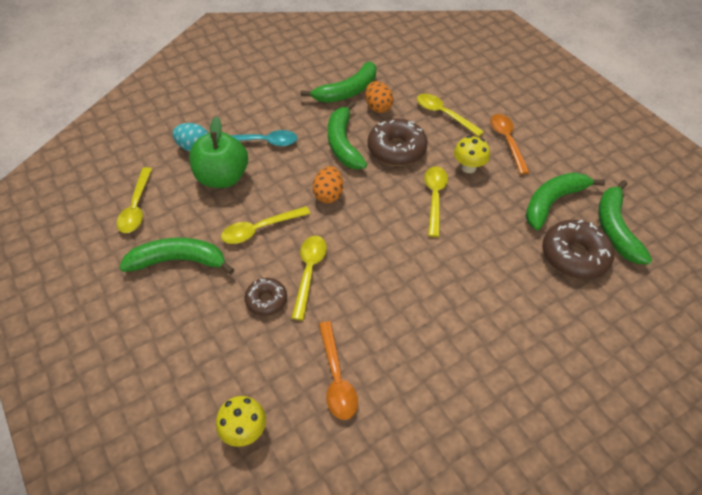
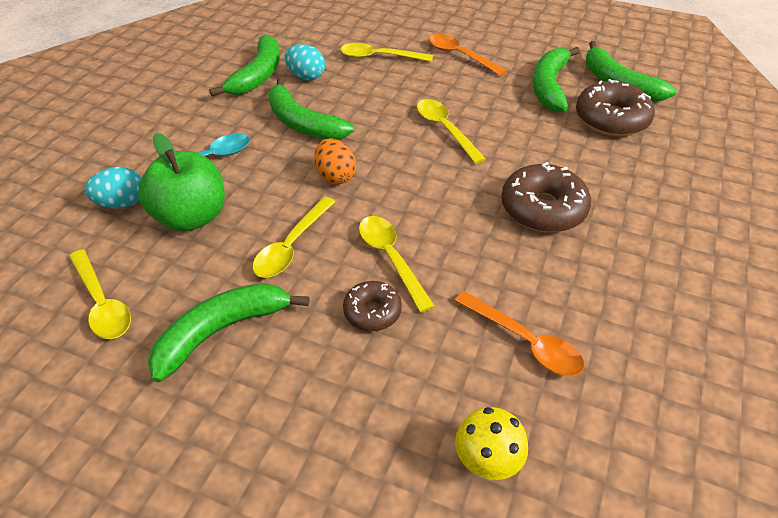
camera: 35 degrees left, 5 degrees down
(378, 107) = (306, 76): orange egg -> turquoise egg
(396, 149) = (364, 105): brown donut -> brown donut (543, 209)
(468, 167) = (449, 91): yellow mushroom -> none

